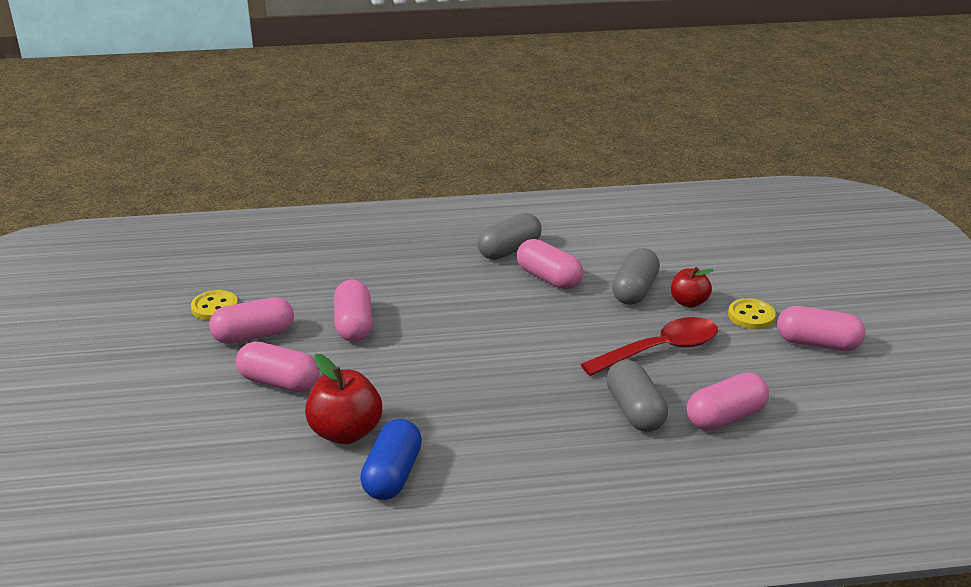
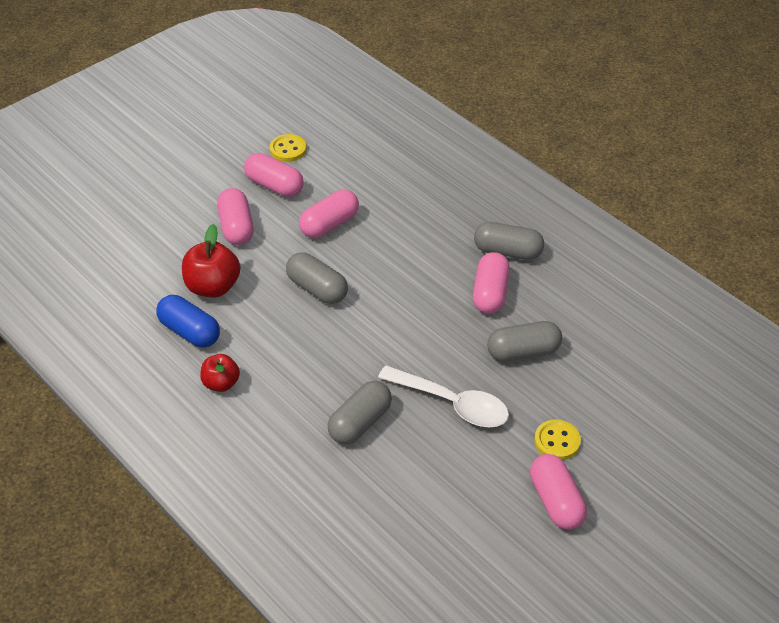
camera: 55 degrees right, 15 degrees up
(392, 475) = (189, 332): blue capsule -> blue capsule turned 60 degrees clockwise
(431, 366) = (317, 289): none -> grey capsule
(660, 350) = (452, 404): red spoon -> white spoon
(689, 302) = (538, 393): red apple -> red apple (221, 383)
(725, 417) = (397, 479): pink capsule -> none

